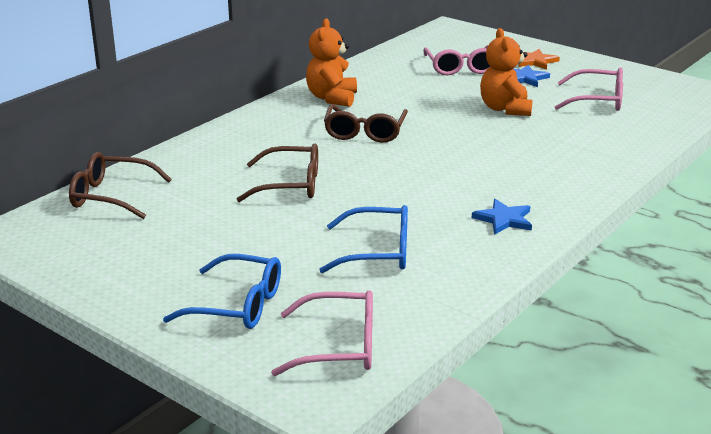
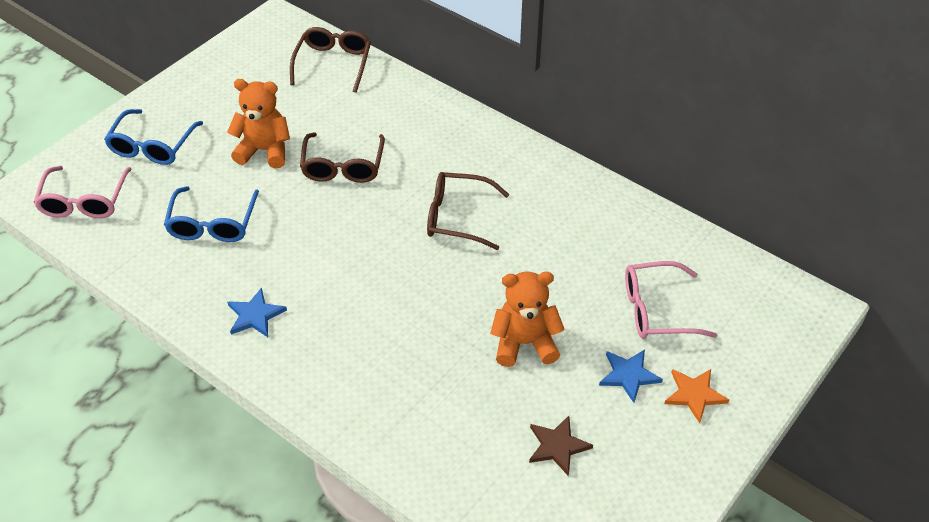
camera: 90 degrees right, 20 degrees up
(332, 98) = (547, 191): orange teddy bear -> orange teddy bear (264, 150)
(597, 100) = (557, 446): pink glasses -> brown star

